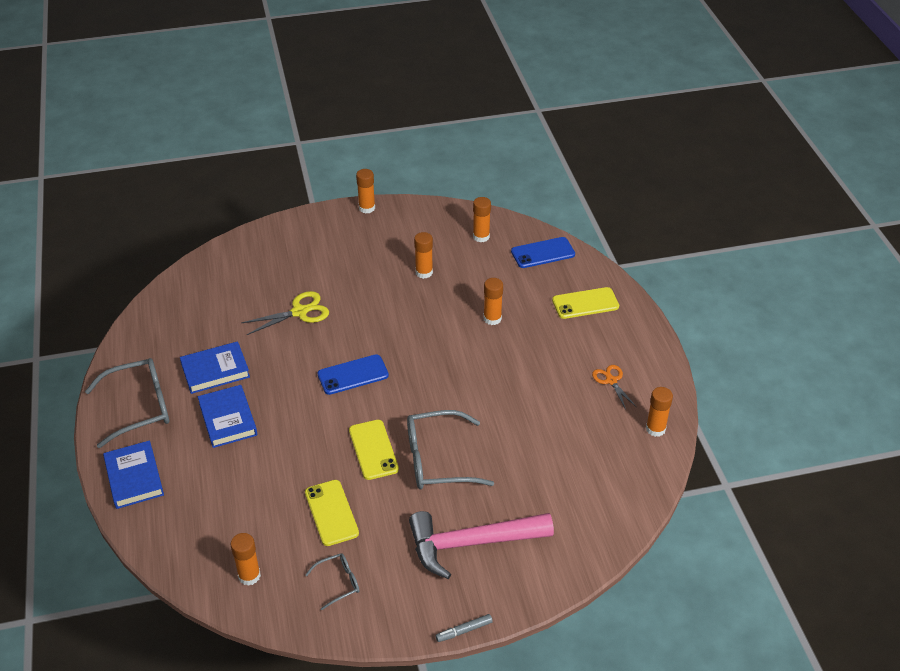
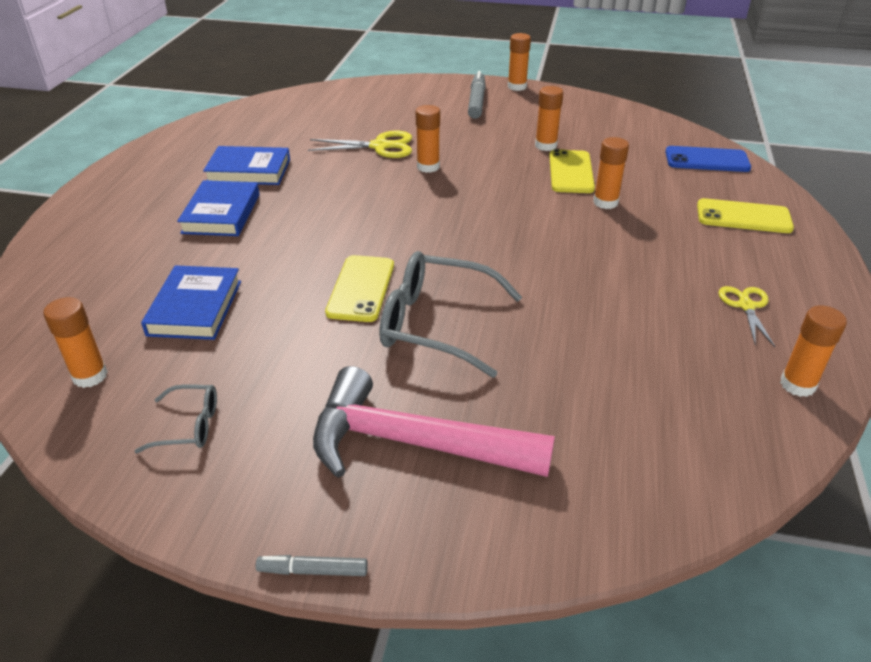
camera: 25 degrees right, 5 degrees down
(134, 477) = (74, 236): blue book -> blue book (195, 308)
(138, 407) = (143, 180): grey glasses -> none
(331, 513) = (252, 339): yellow phone -> yellow phone (571, 172)
(344, 236) = (476, 101): none -> grey marker
(353, 375) = (395, 211): blue phone -> none
(481, 237) = (634, 132): orange glue stick -> orange glue stick (428, 167)
(611, 380) = (746, 306): orange scissors -> yellow scissors

